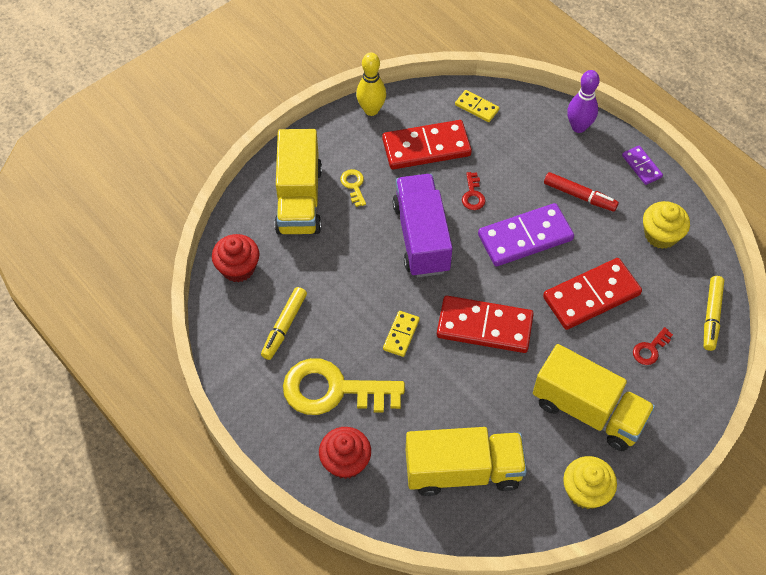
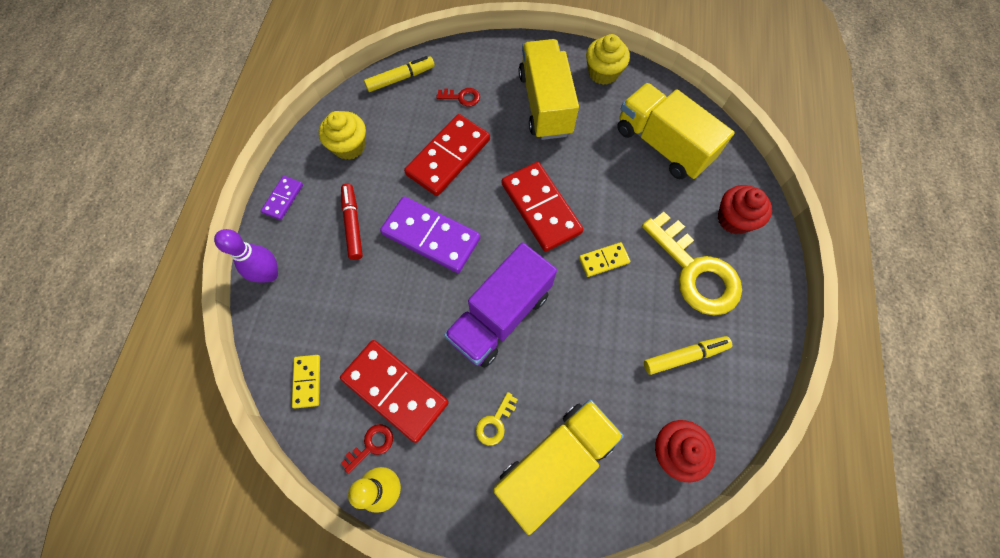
camera: 130 degrees left, 10 degrees up
(473, 195) = (419, 307): red key -> red key (371, 445)
(591, 296) = (448, 157): red domino -> red domino turned 75 degrees counterclockwise

